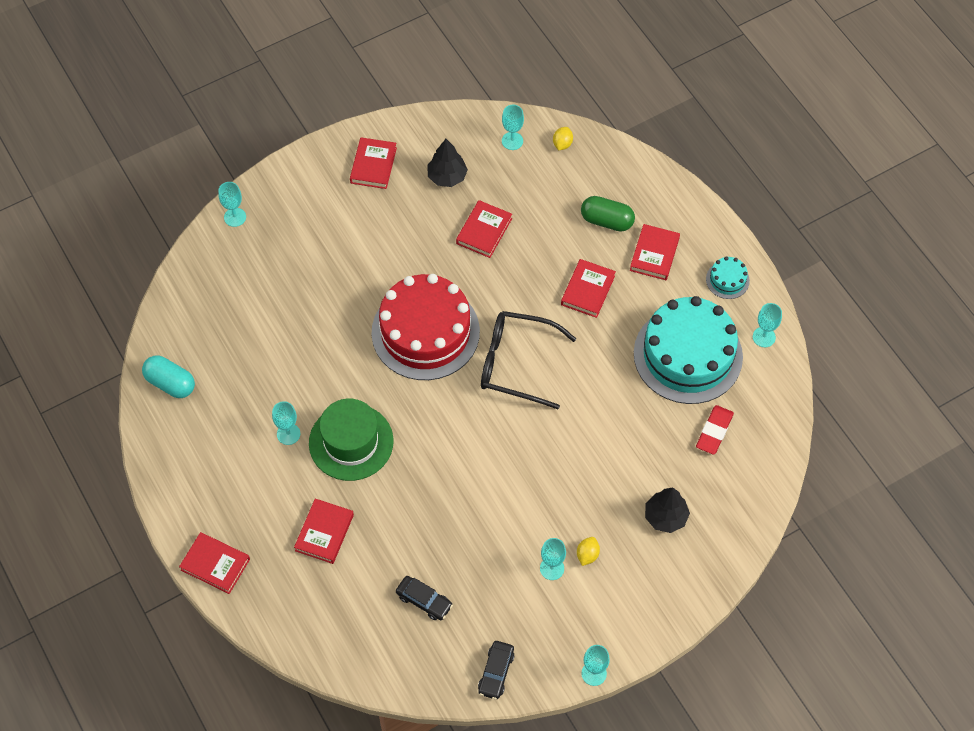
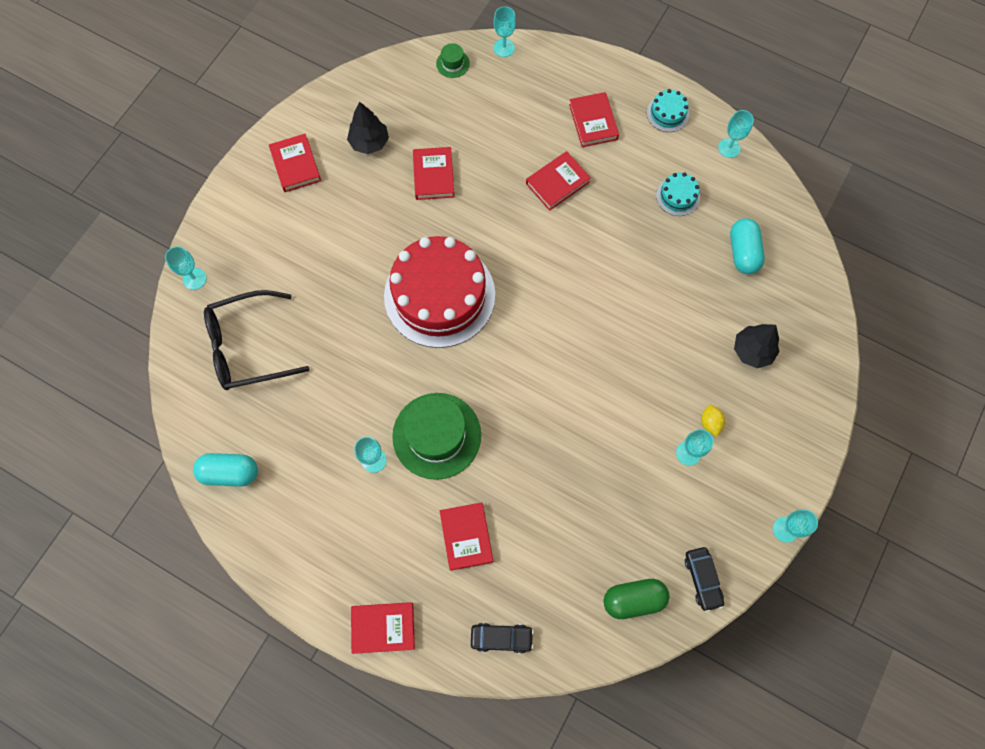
camera: 30 degrees left, 10 degrees up
(424, 601) = (597, 549): black car -> black car (501, 638)
(512, 141) = (407, 82): turquoise goblet -> turquoise goblet (504, 48)
(516, 363) = (537, 281): black glasses -> black glasses (247, 347)
(562, 144) = (452, 63): yellow lemon -> green hat
(587, 290) = (557, 183): red book -> red book turned 60 degrees clockwise
(607, 221) = (534, 113): green capsule -> green capsule (633, 599)
(688, 355) = (678, 196): turquoise cake -> turquoise cake, size x0.41
(714, 431) = (743, 252): red eraser -> turquoise capsule

